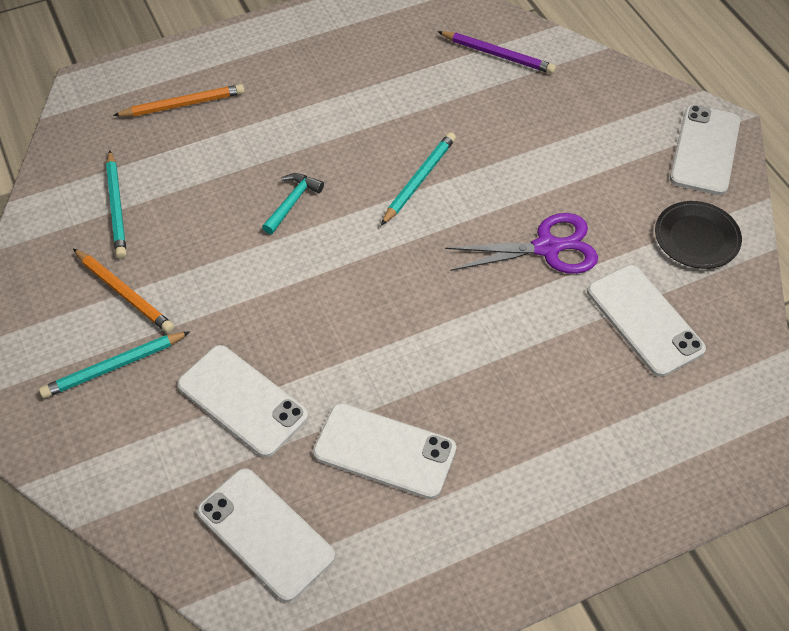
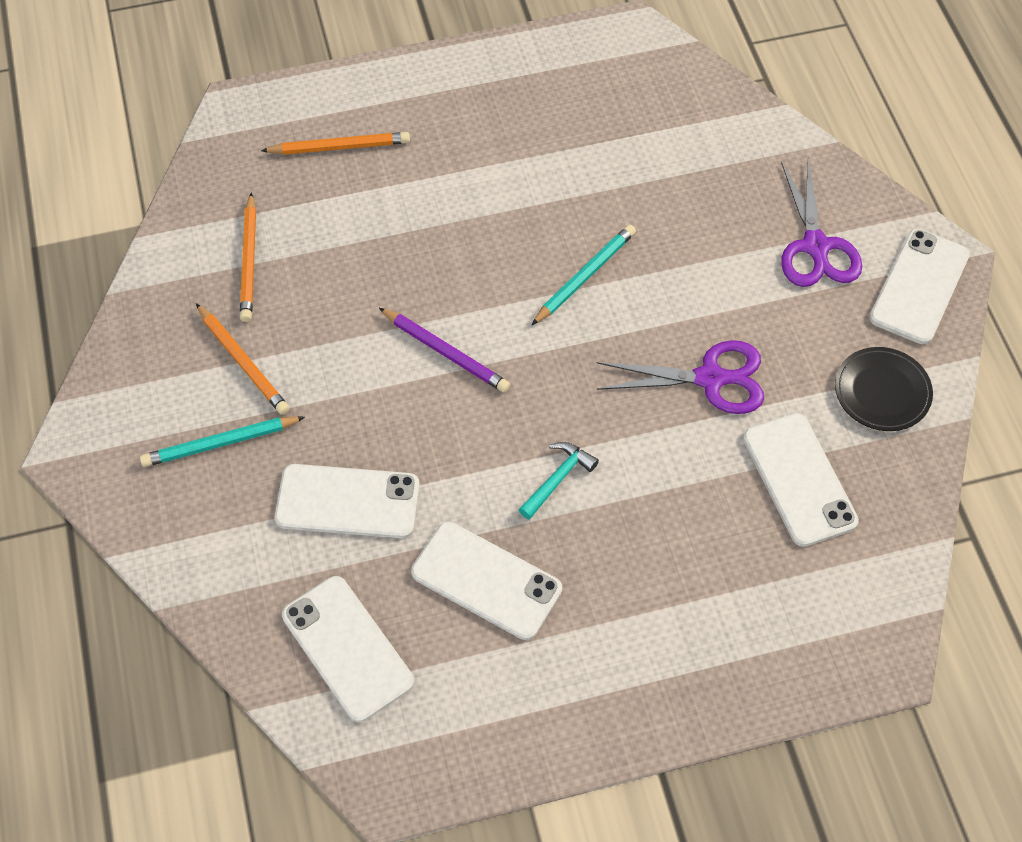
camera: 10 degrees right, 5 degrees up
(116, 207) = (249, 261): turquoise pencil -> orange pencil
(242, 400) = (348, 502): white phone -> white phone turned 45 degrees counterclockwise
(292, 202) = (440, 283): turquoise hammer -> turquoise hammer (558, 479)
(498, 55) = (706, 134): purple pencil -> purple pencil (446, 353)
(610, 130) = (815, 246): none -> purple scissors

